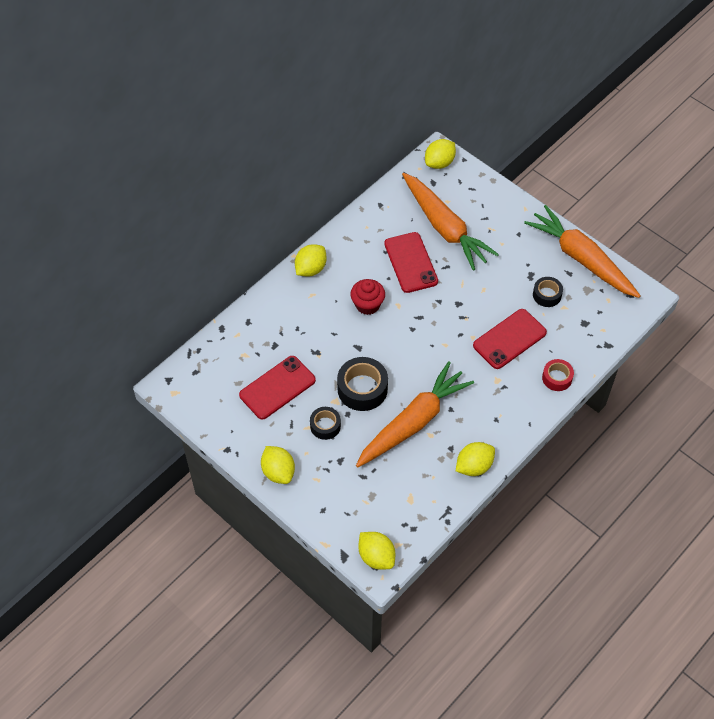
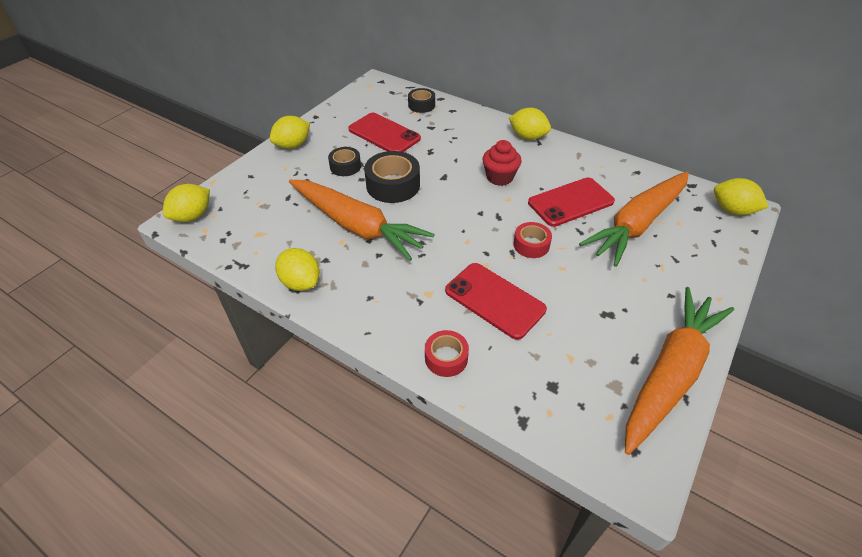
camera: 80 degrees right, 10 degrees down
(456, 302) = (531, 245): none -> red tape
(547, 295) = (583, 335): black tape -> black tape (421, 105)

